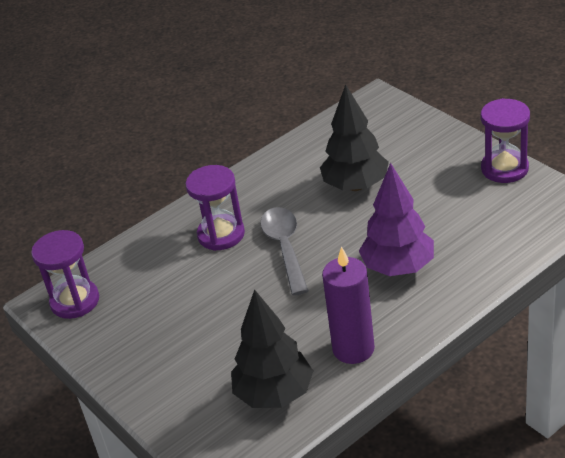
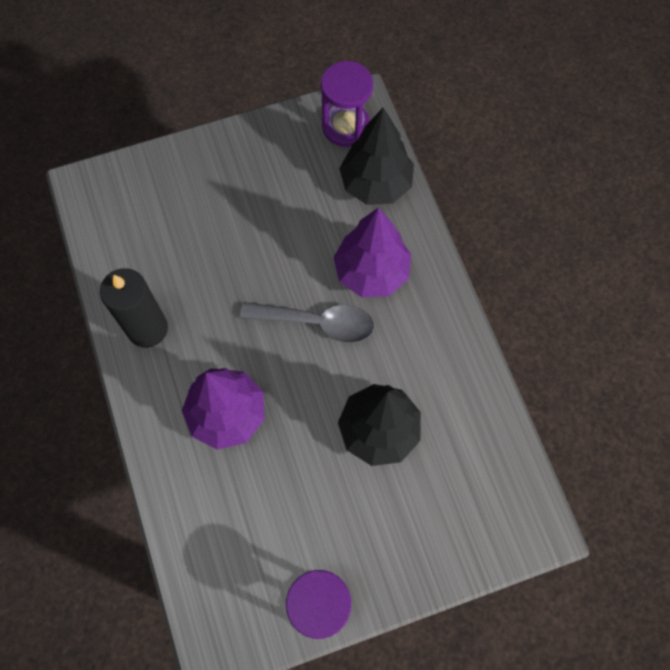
camera: 105 degrees right, 30 degrees up
(221, 234) = (371, 272): purple hourglass -> purple tree
(274, 394) = (136, 247): black tree -> black tree (376, 184)
(353, 349) = (147, 329): purple candle -> black candle

